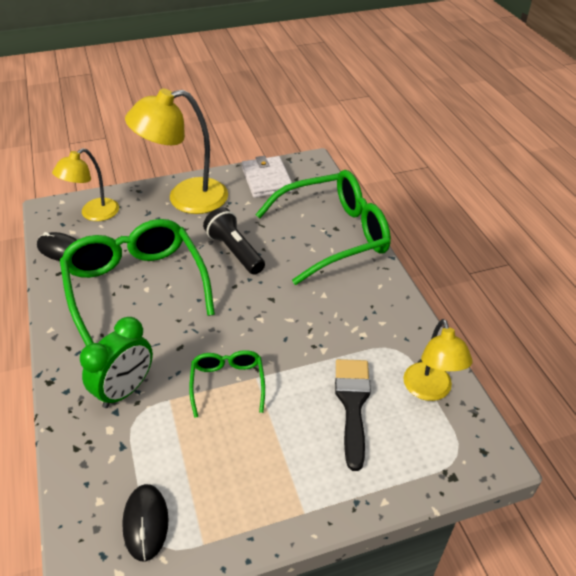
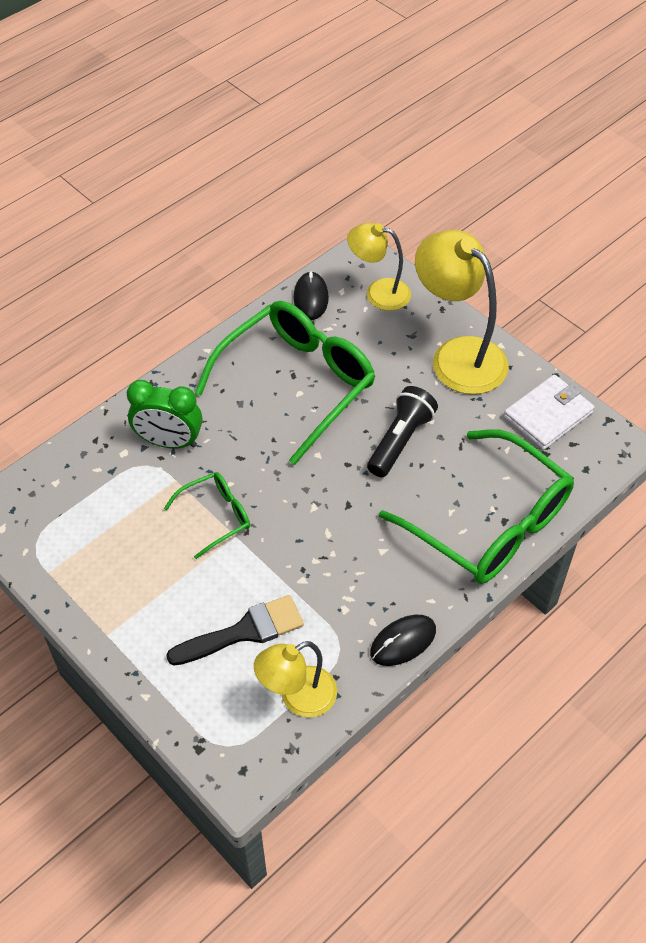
camera: 65 degrees right, 10 degrees up
(145, 523) = (50, 523): black mouse -> black mouse (403, 641)

